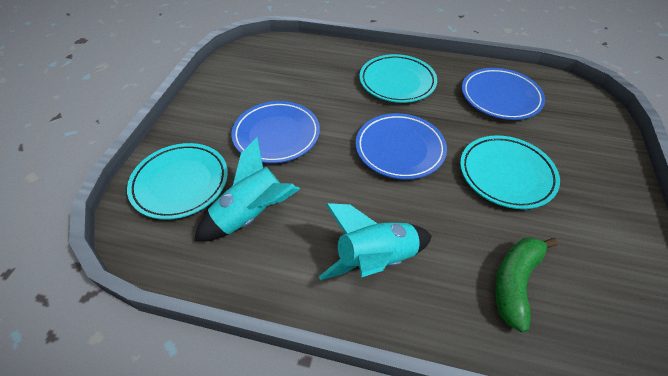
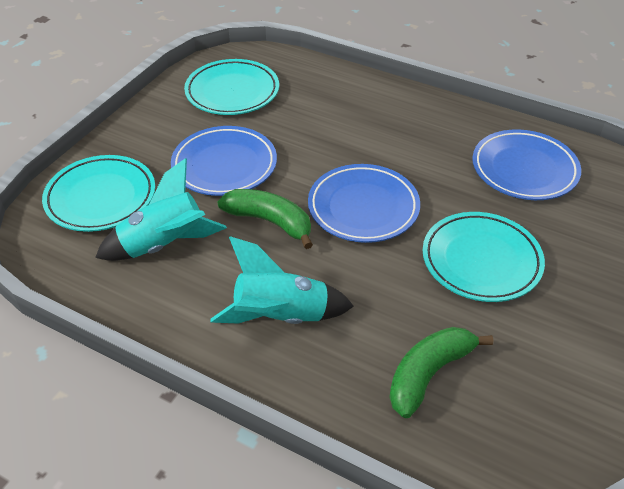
camera: 15 degrees right, 5 degrees down
(332, 176) = (270, 222): none -> green banana
(397, 82) = (397, 128): turquoise plate -> turquoise plate (232, 92)

